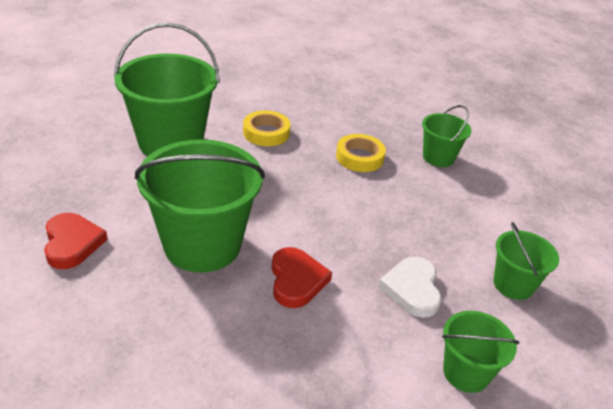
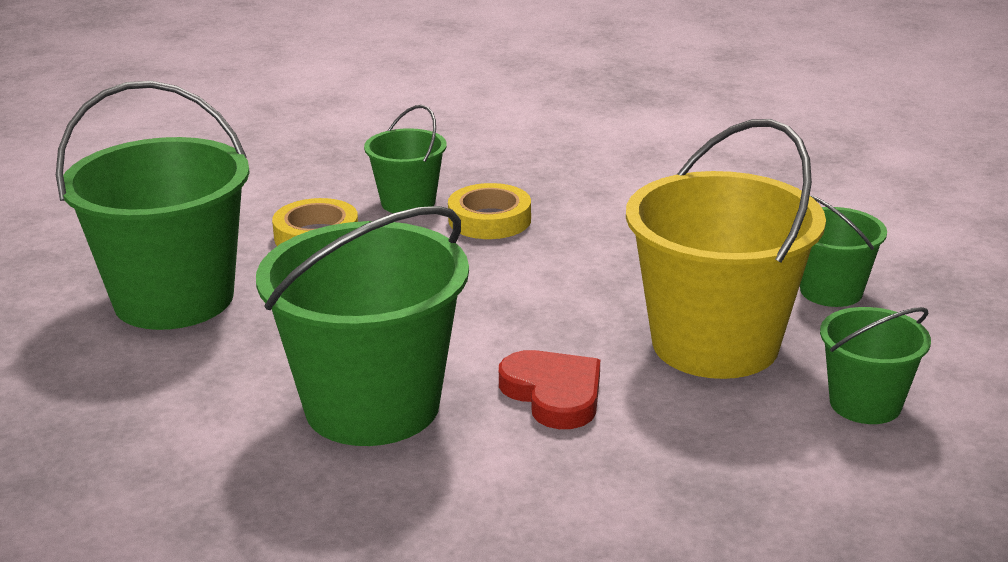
camera: 25 degrees left, 10 degrees down
(72, 243) = (159, 483): red heart -> none
(412, 289) = (715, 344): white heart -> yellow bucket
(438, 157) = (598, 183): green bucket -> green bucket (408, 202)

